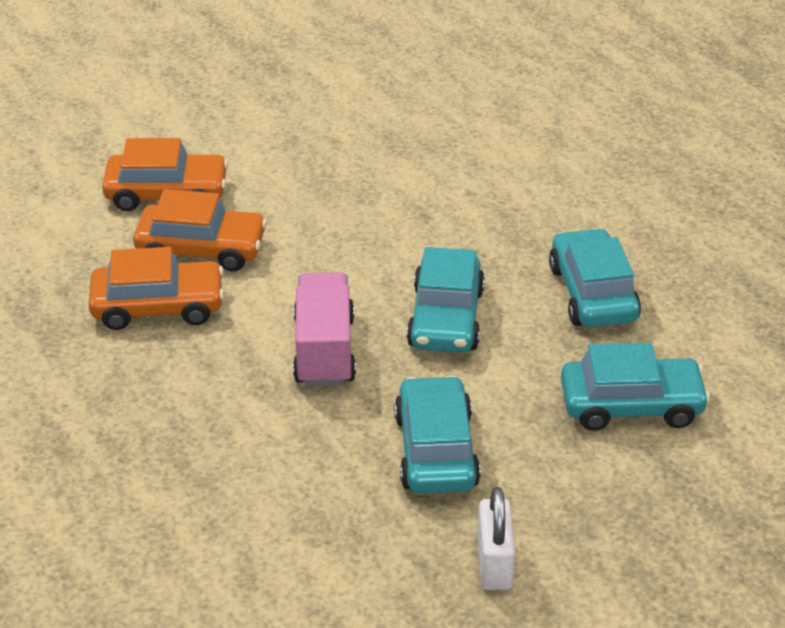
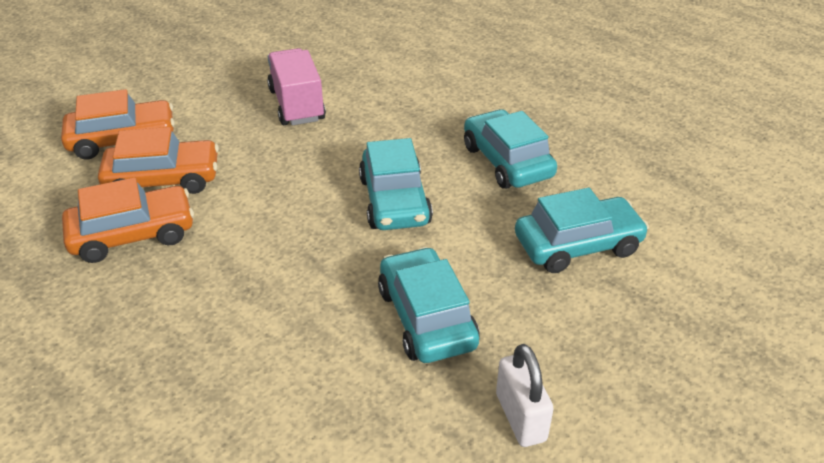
camera: 15 degrees left, 0 degrees up
(324, 350) = (297, 247): pink truck -> pink truck (297, 105)

